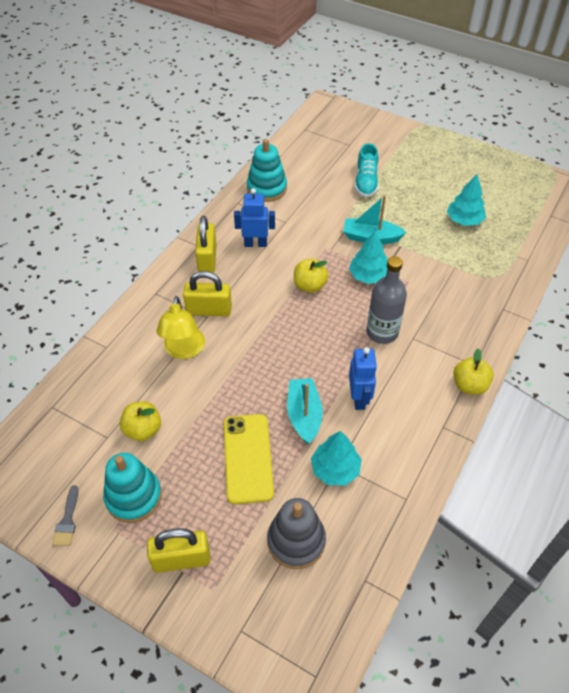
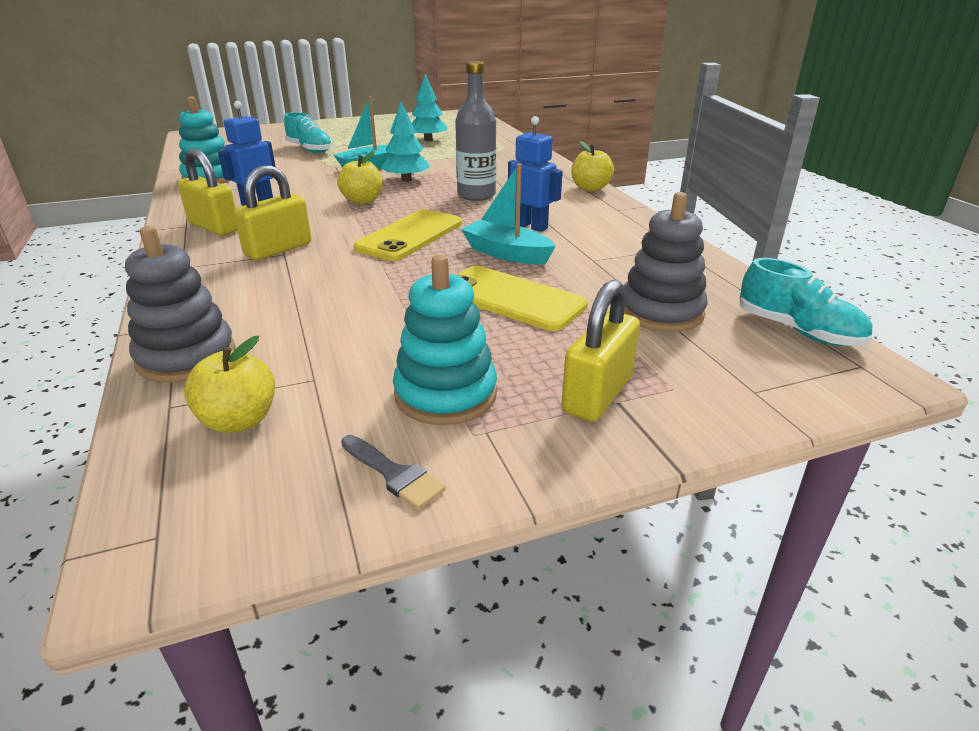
camera: 50 degrees left, 20 degrees down
(86, 377) = (186, 357): none -> grey stacking toy
(143, 430) = (354, 347): yellow apple -> yellow apple (239, 421)
(184, 350) = (297, 280): yellow lamp -> none
(283, 350) = (410, 236): none -> yellow phone
(334, 626) = (798, 330): none -> turquoise shoe
(335, 469) = (596, 263): turquoise tree -> none

